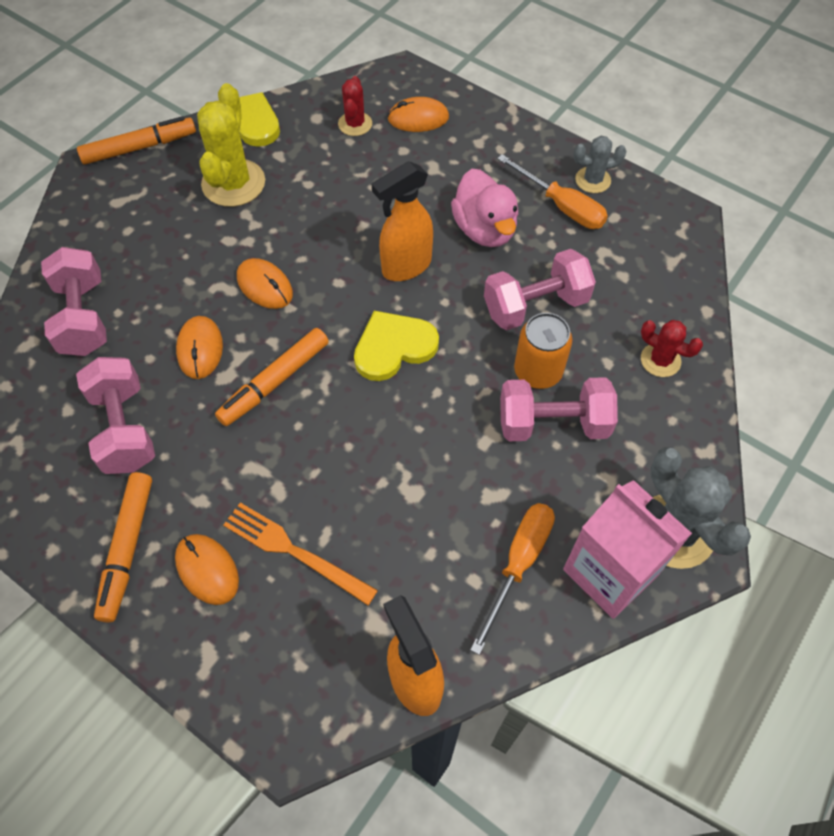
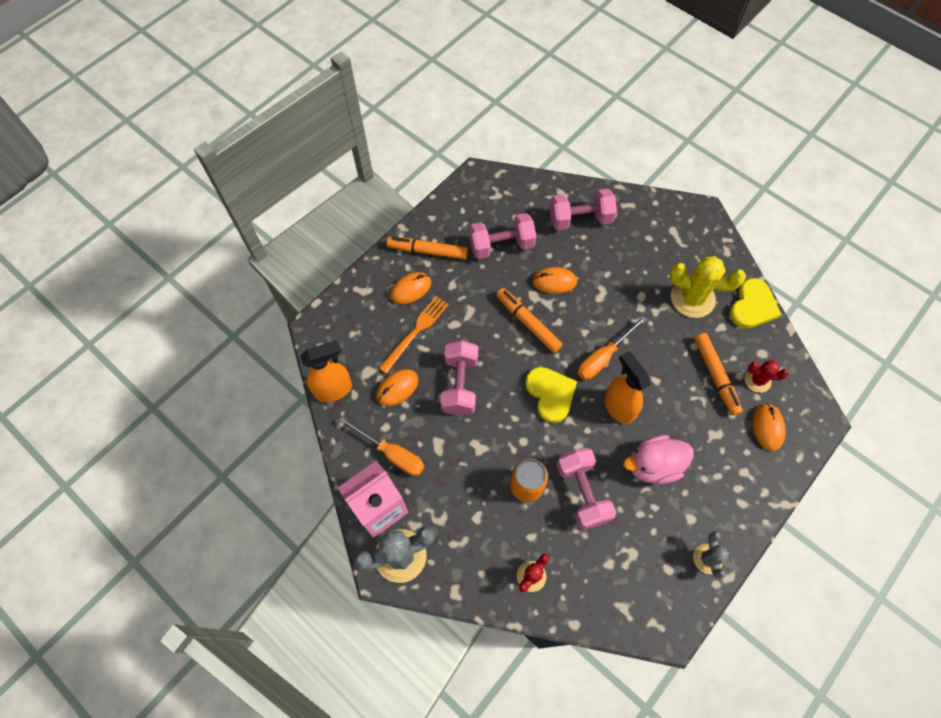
camera: 95 degrees right, 5 degrees up
(139, 147) = (723, 240): orange marker -> orange marker (715, 376)
(265, 286) = (602, 318): orange mouse -> orange mouse (397, 388)
(553, 423) = (485, 490): pink dumbbell -> pink dumbbell (460, 385)
(561, 206) = (678, 528): orange screwdriver -> orange screwdriver (603, 357)

